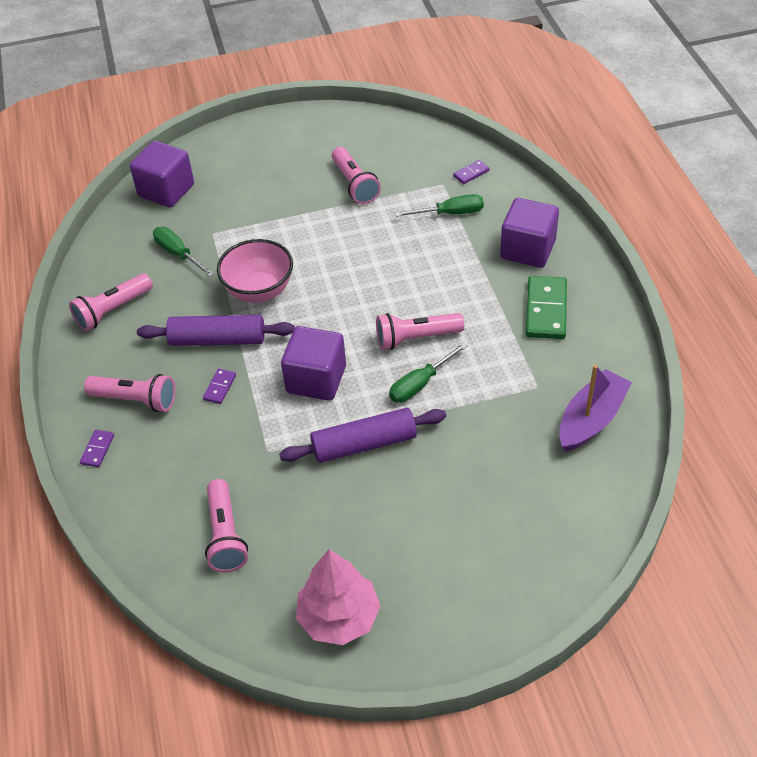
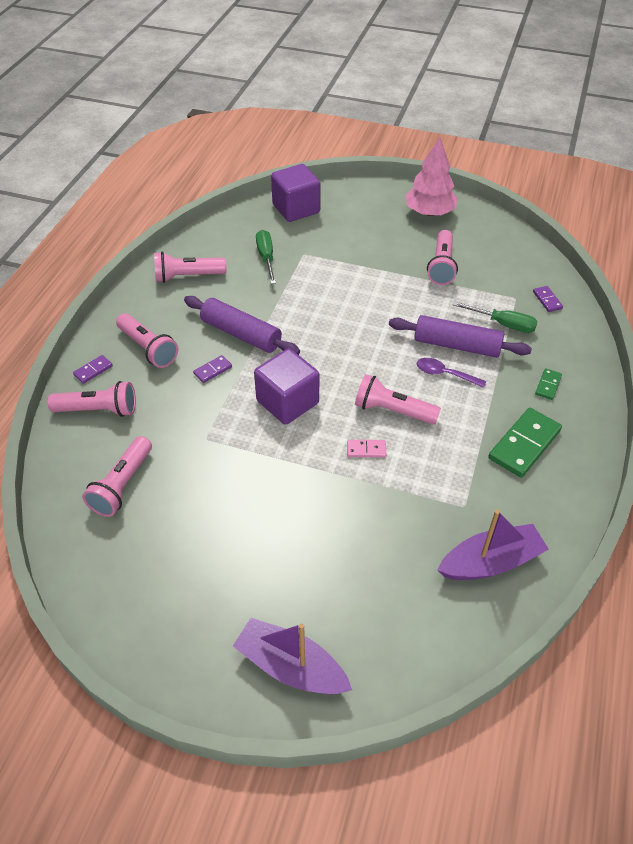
camera: 30 degrees right, 0 degrees up
(138, 482) = (98, 410): none -> pink flashlight
(259, 291) = (301, 313): pink bowl -> none
(339, 617) = (147, 603): pink tree -> pink tree (429, 212)
(364, 444) = (282, 474): purple rolling pin -> purple rolling pin (457, 345)
(420, 384) = (366, 449): green screwdriver -> pink domino
(435, 283) = (444, 374): none -> purple spoon
(471, 173) = (547, 300): purple domino -> purple domino turned 75 degrees clockwise
(502, 591) = (291, 667): none -> purple boat
(527, 249) = (548, 385): purple cube -> green domino

